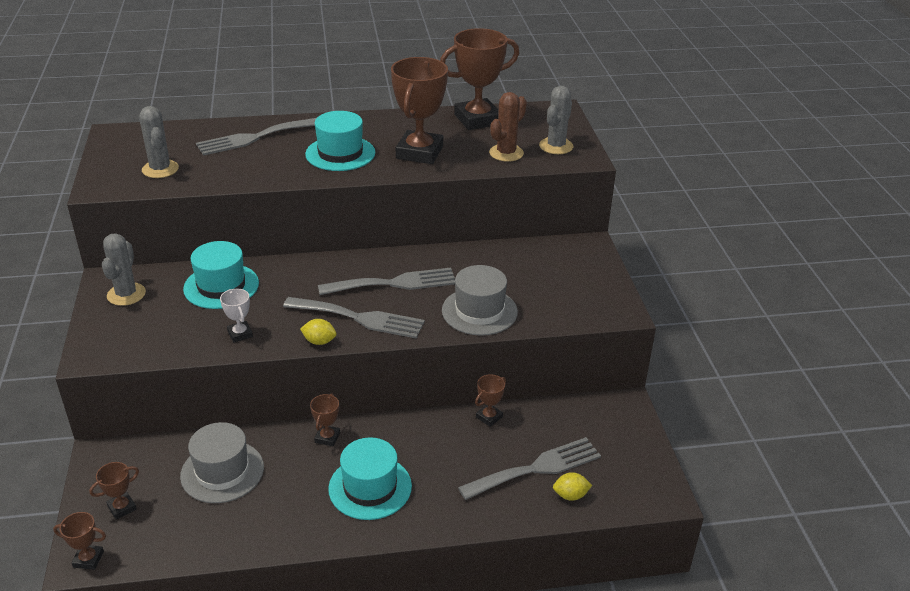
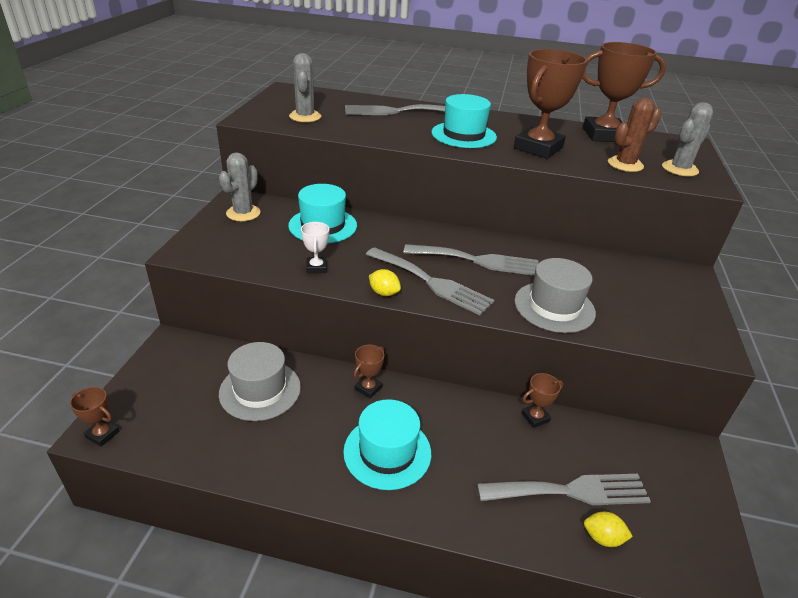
camera: 20 degrees right, 0 degrees up
(122, 508) = (159, 395): brown trophy -> none

